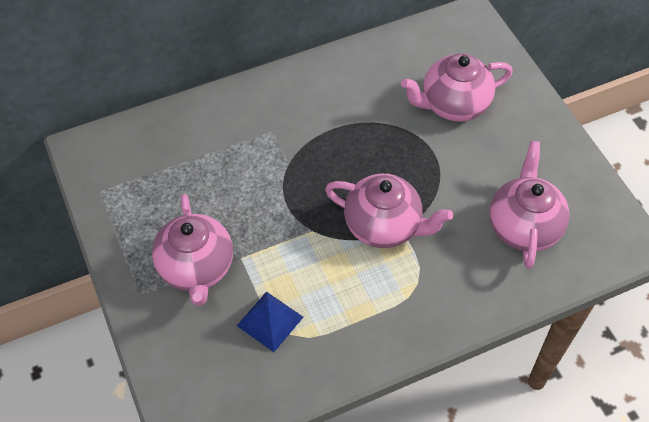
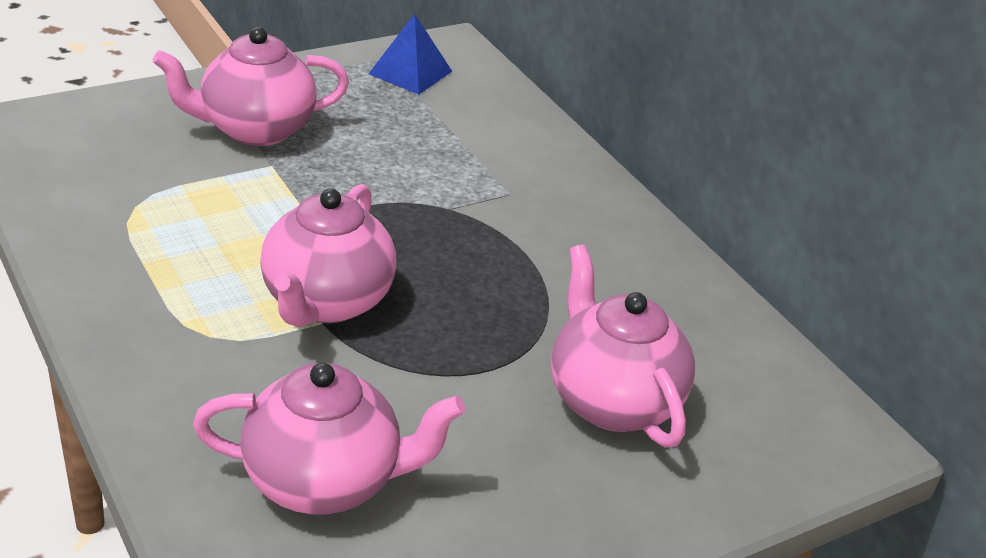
camera: 80 degrees right, 20 degrees down
(270, 321) = (160, 188): blue pyramid -> blue pyramid (410, 72)

